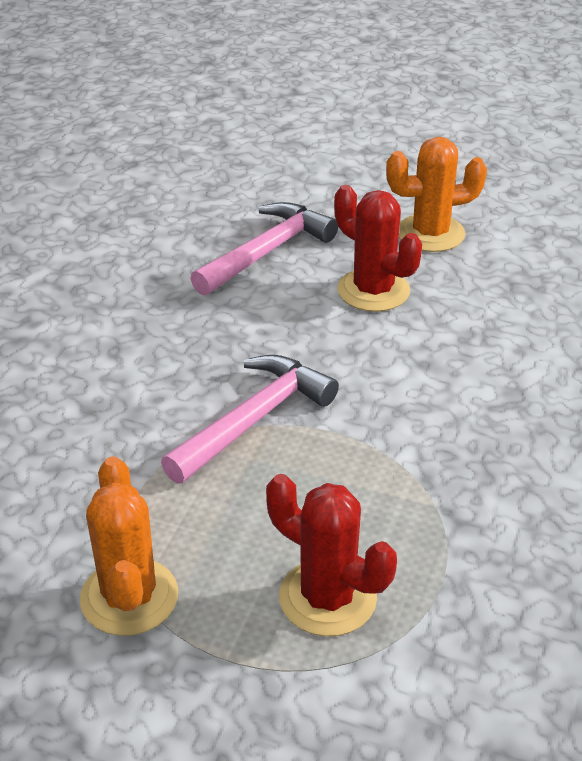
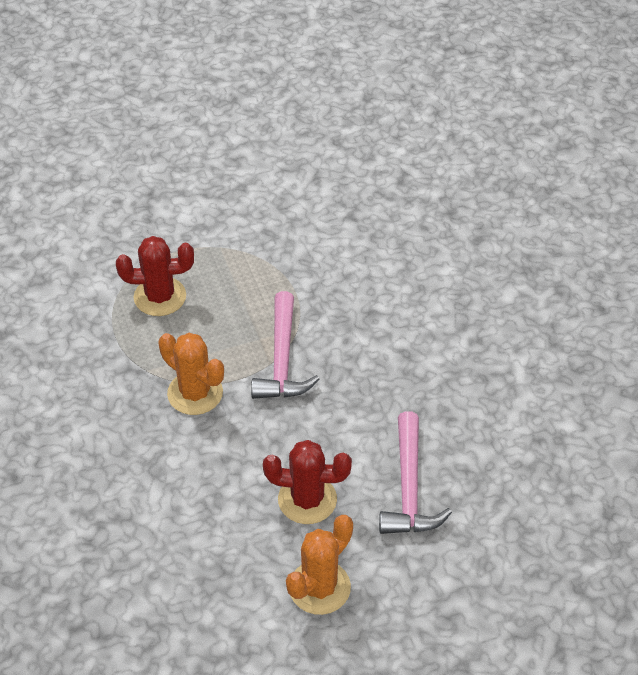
camera: 140 degrees right, 10 degrees up
(129, 597) = (244, 247): orange cactus -> orange cactus (195, 393)

